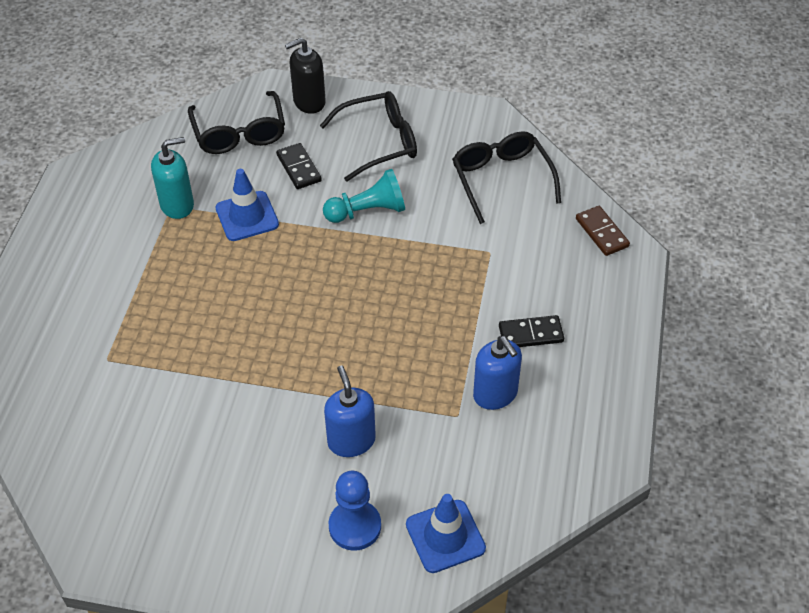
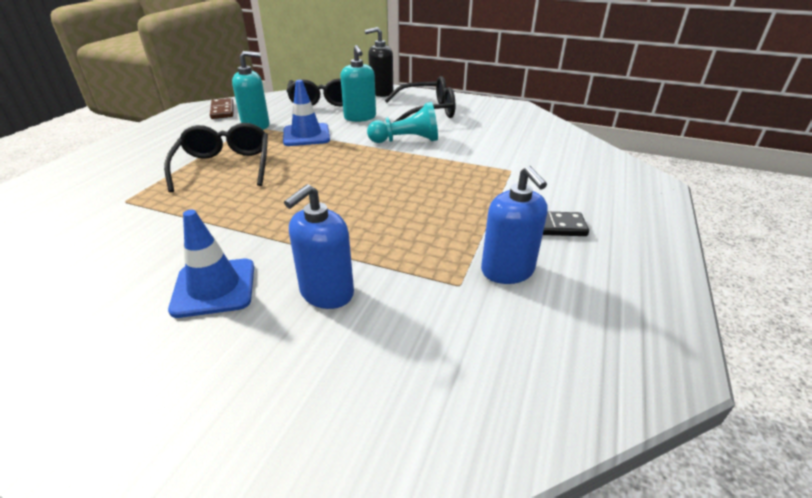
camera: 10 degrees right, 15 degrees down
(299, 168) = (360, 117): black domino -> turquoise soap dispenser
(351, 441) = (326, 293): blue soap dispenser -> blue soap dispenser turned 135 degrees counterclockwise
(355, 526) = (289, 390): blue pawn -> none
(445, 536) = (415, 426): blue traffic cone -> blue traffic cone (214, 287)
(501, 180) = (524, 134): black glasses -> black glasses (225, 166)
(602, 232) = (619, 168): brown domino -> brown domino (222, 110)

